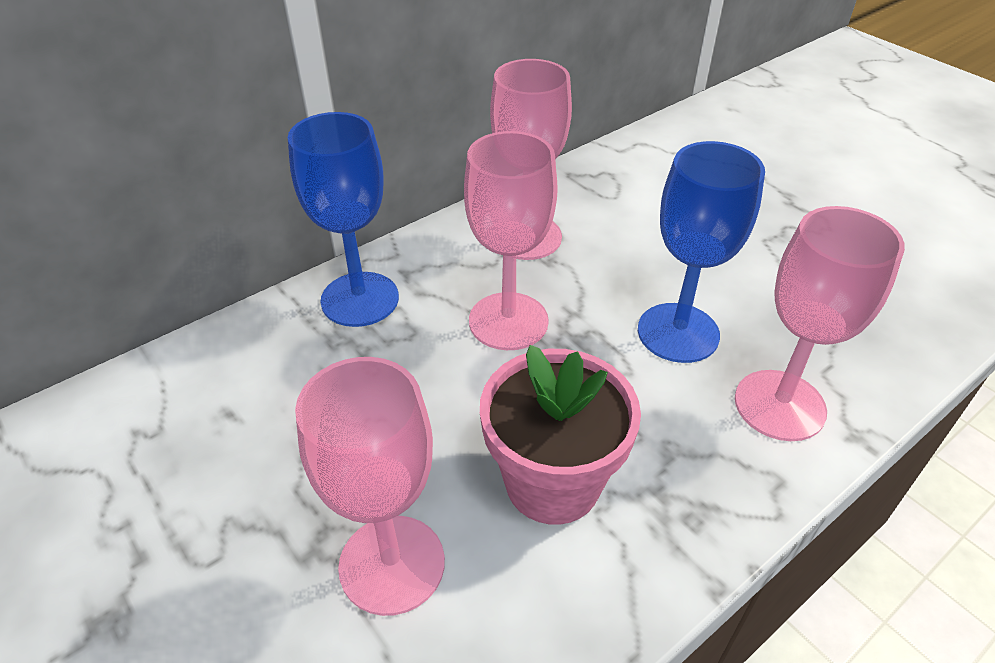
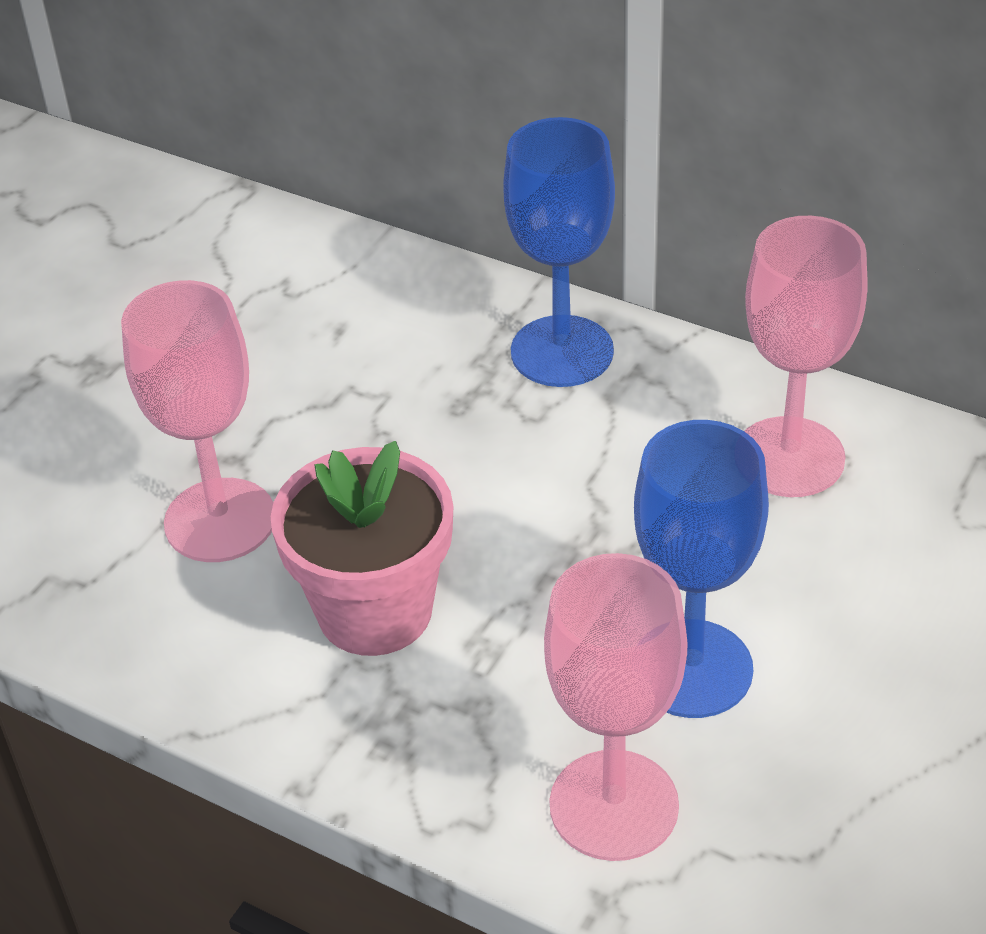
camera: 70 degrees right, 0 degrees up
(508, 321) = (607, 494): pink goblet -> none

